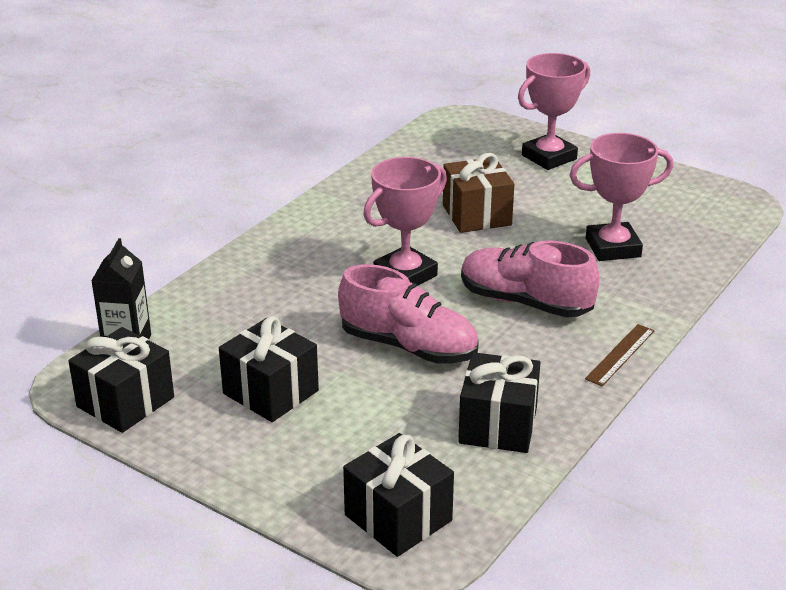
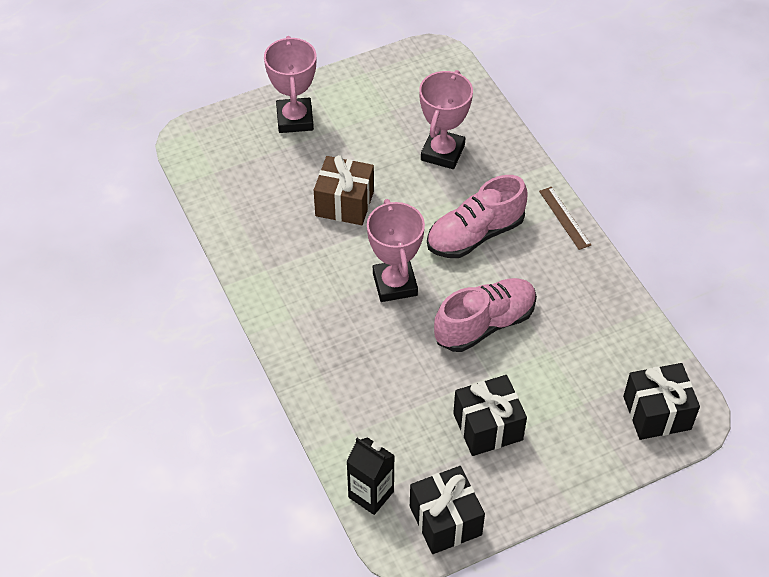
camera: 60 degrees left, 20 degrees up
(498, 425) = (598, 318): black gift -> none

